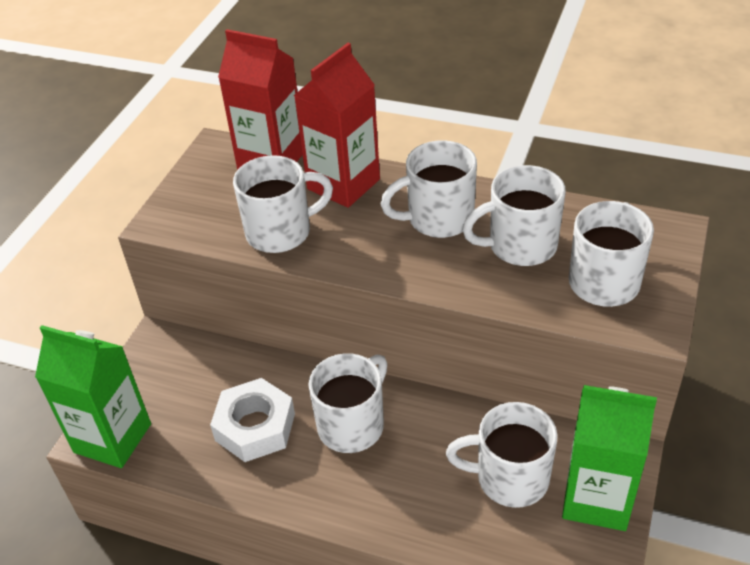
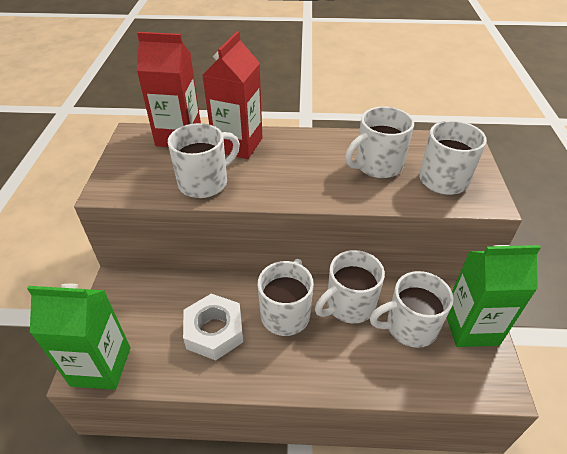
camera: 20 degrees left, 0 degrees up
(438, 219) = (314, 157): white mug -> white mug (349, 305)

